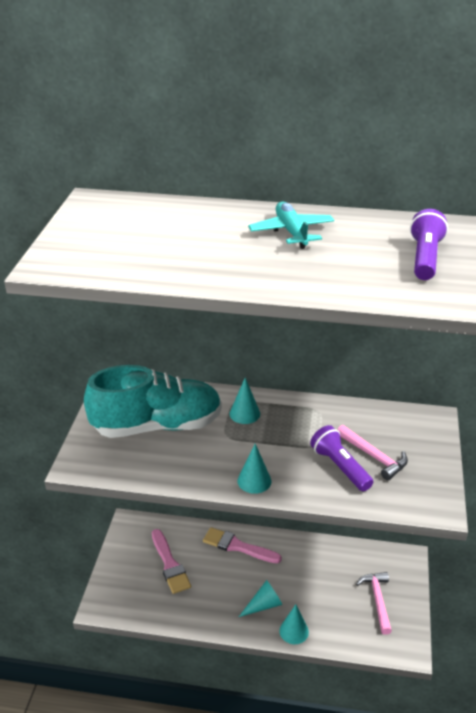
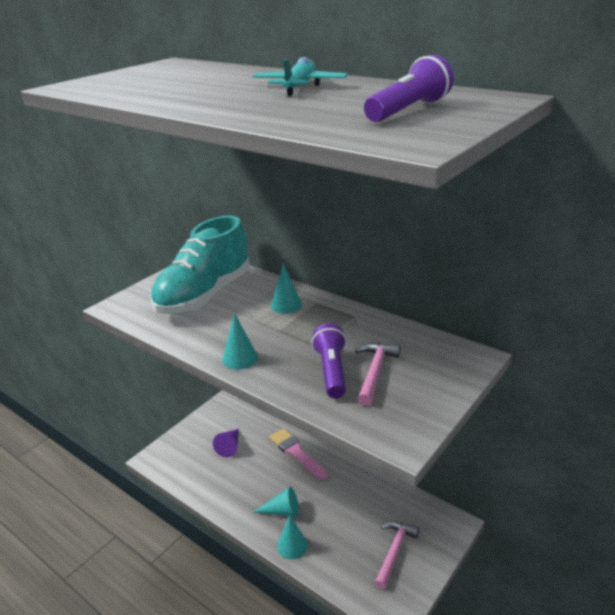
camera: 30 degrees right, 5 degrees down
(157, 426) = (204, 295): turquoise shoe -> turquoise shoe turned 105 degrees clockwise
(170, 564) = (230, 446): pink brush -> purple cone
(374, 456) = (375, 372): pink hammer -> pink hammer turned 150 degrees counterclockwise

